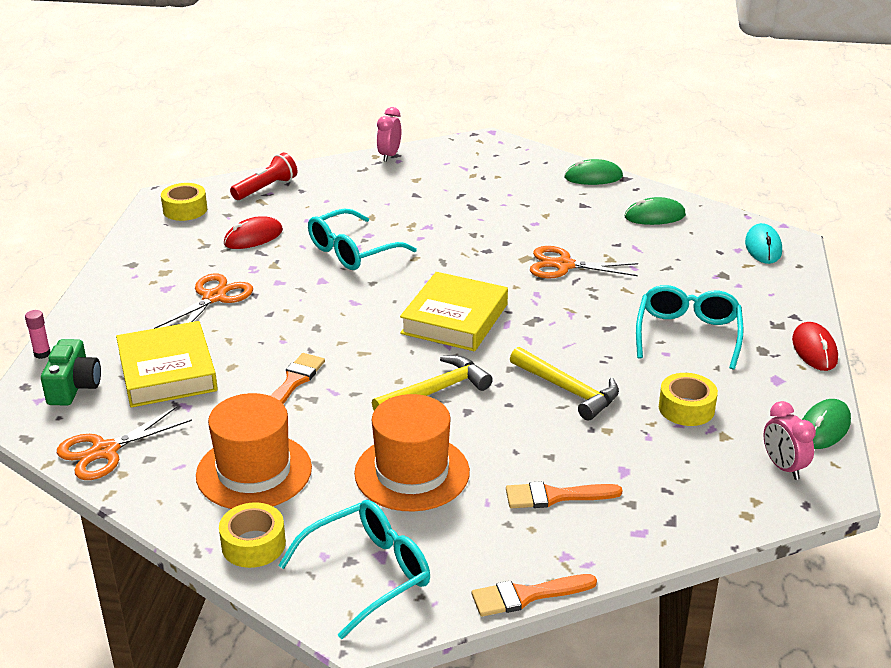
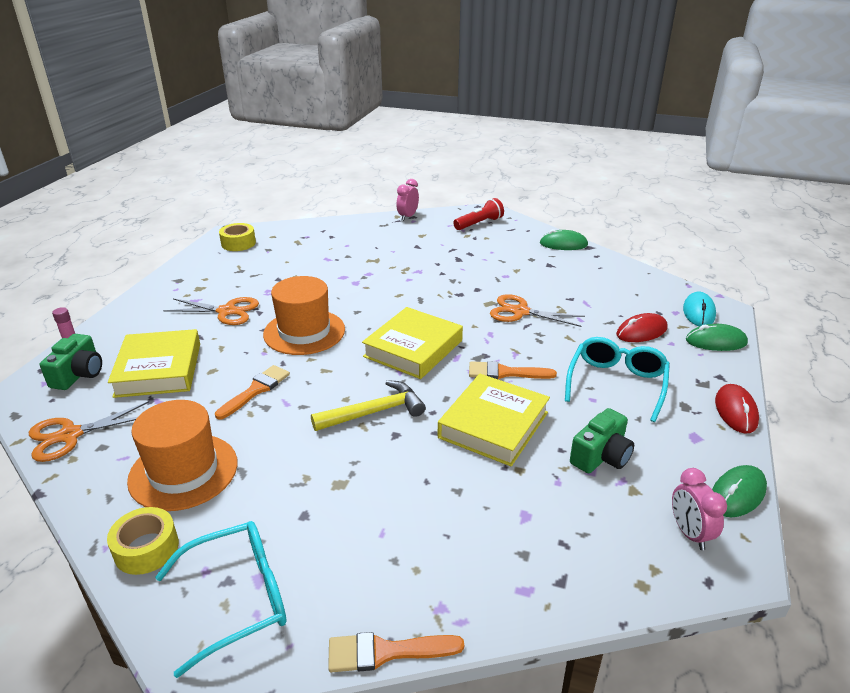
camera: 10 degrees right, 0 degrees up
(214, 297) = (227, 311): orange scissors -> orange scissors turned 60 degrees clockwise
(253, 237) = (279, 268): red mouse -> red mouse (641, 331)
(266, 188) = (305, 233): red flashlight -> red flashlight (479, 224)
(352, 251) = (350, 285): turquoise glasses -> none
(412, 472) = (323, 491): orange hat -> orange hat (304, 332)
(555, 496) = (450, 535): orange brush -> orange brush (505, 373)
(568, 390) = (493, 425): yellow hammer -> yellow book
(654, 216) = (607, 278): green mouse -> green mouse (716, 341)
(686, 408) = (601, 456): yellow tape -> green camera

